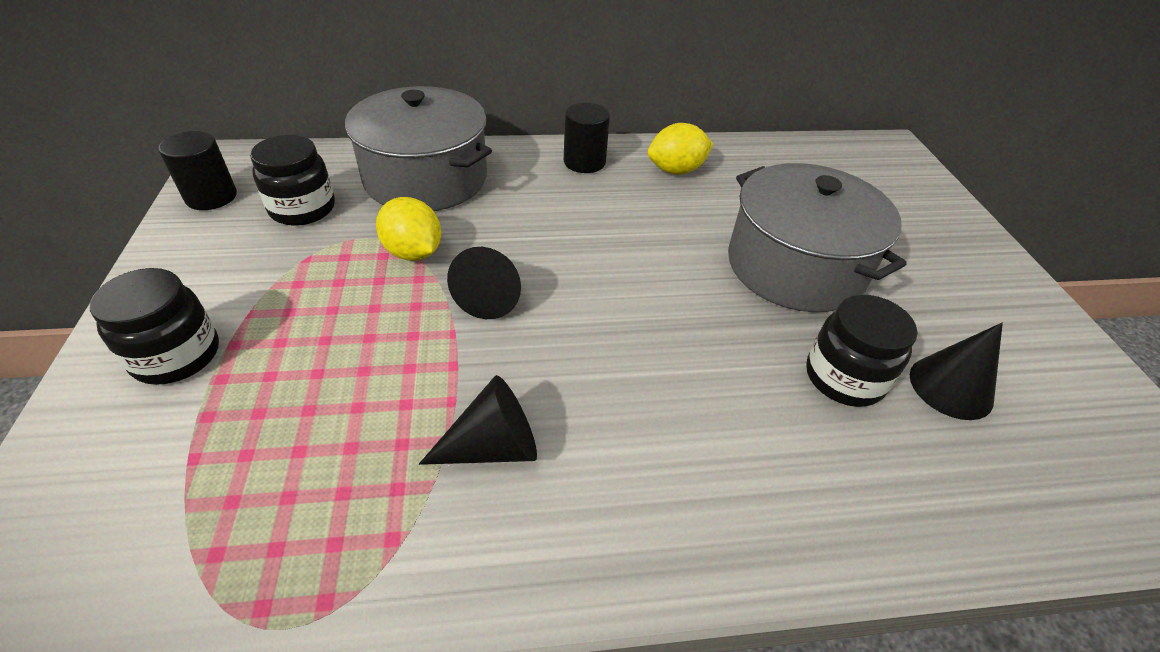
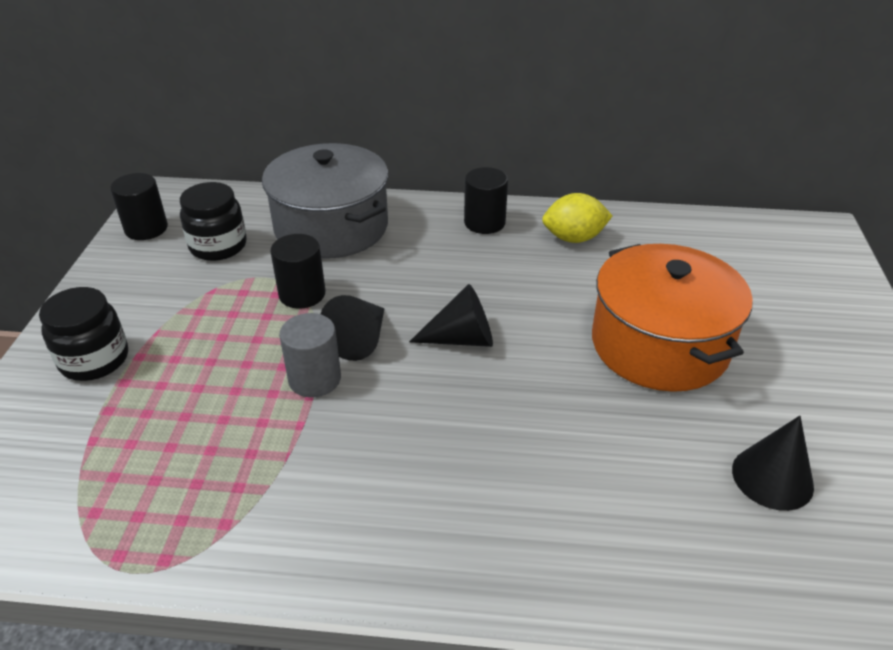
camera: 15 degrees right, 5 degrees down
(413, 252) = (302, 294): yellow lemon -> black cylinder
(454, 345) = (314, 379): none -> grey cylinder
(493, 446) = (323, 466): black cone -> black cone (462, 338)
(795, 266) = (659, 345): grey pot -> orange pot
(844, 377) = (665, 454): black jar -> none

